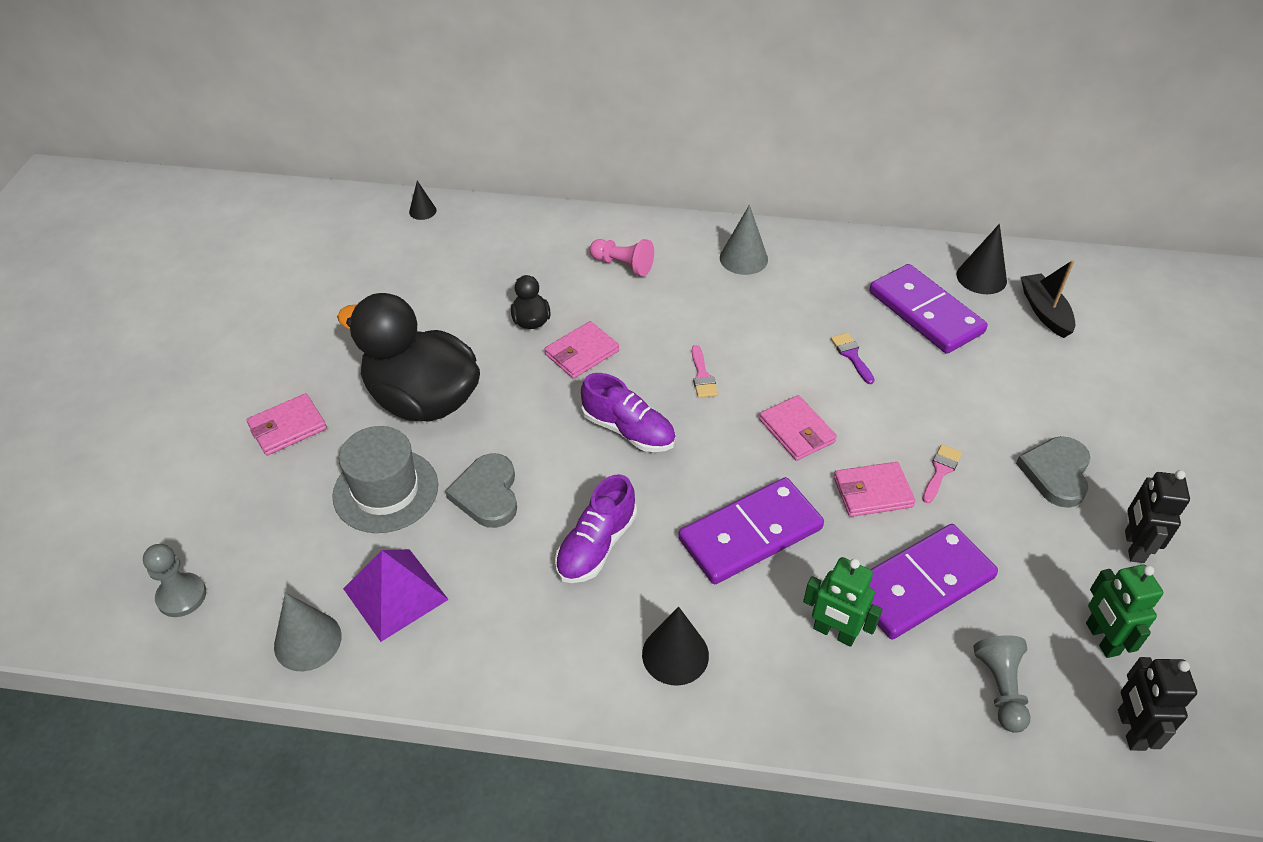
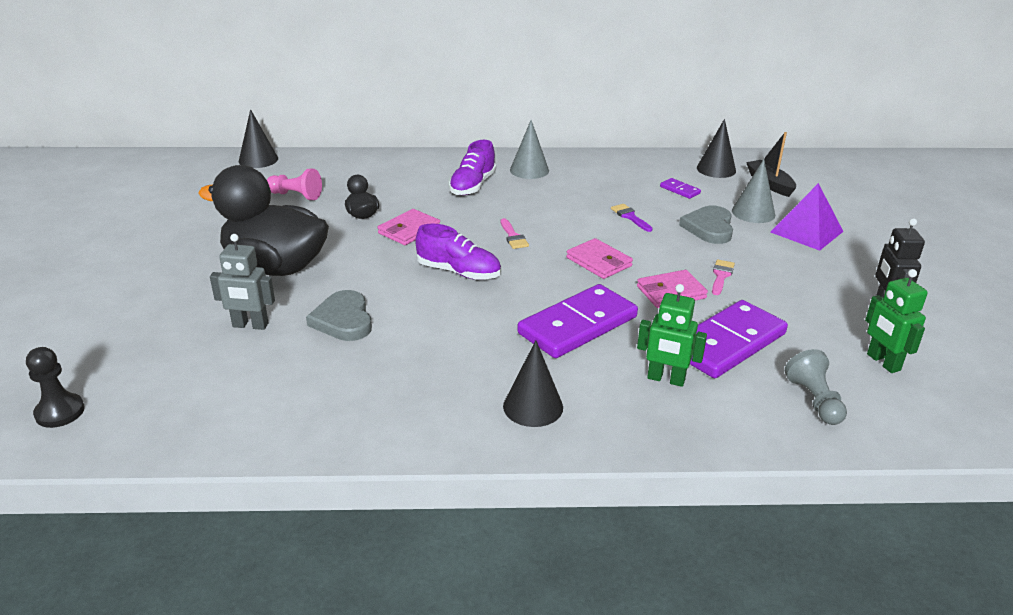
camera: 10 degrees left, 15 degrees down
(181, 596) = (60, 412): grey pawn -> black pawn
(287, 427) = (154, 293): pink wallet -> none
(307, 641) = (188, 431): grey cone -> grey cone (753, 212)
(386, 490) = (250, 325): grey hat -> grey robot
(395, 594) = (269, 391): purple pyramid -> purple pyramid (806, 231)
(422, 211) = (258, 160): black cone -> black cone, size x1.70
(596, 545) = (447, 344): purple shoe -> purple shoe (472, 185)
(623, 265) = (432, 179): pink pawn -> pink pawn (296, 195)
(925, 312) = (680, 190): purple domino -> purple domino, size x0.42
(1056, 473) = (811, 270): grey heart -> grey heart (709, 228)
(1130, 729) = (927, 415): black robot -> none

